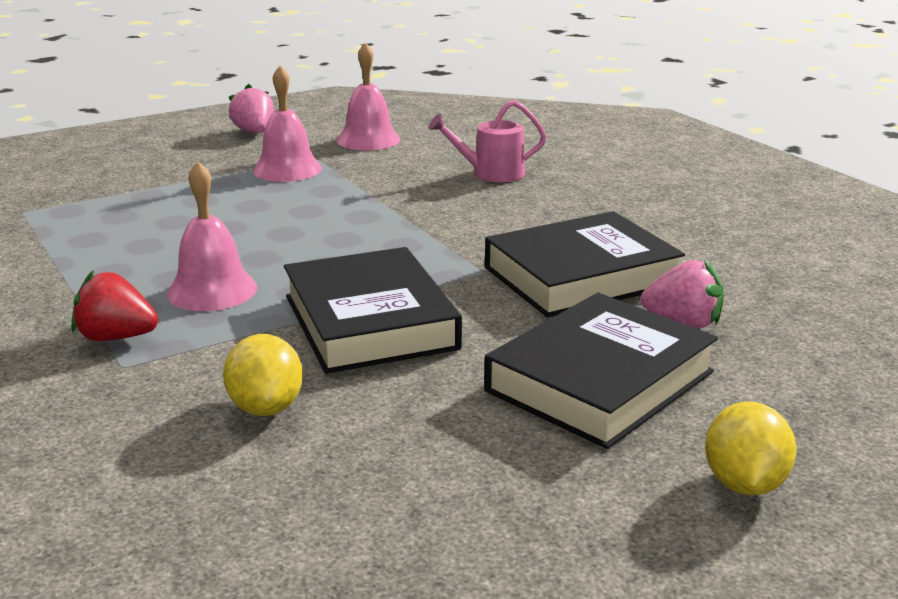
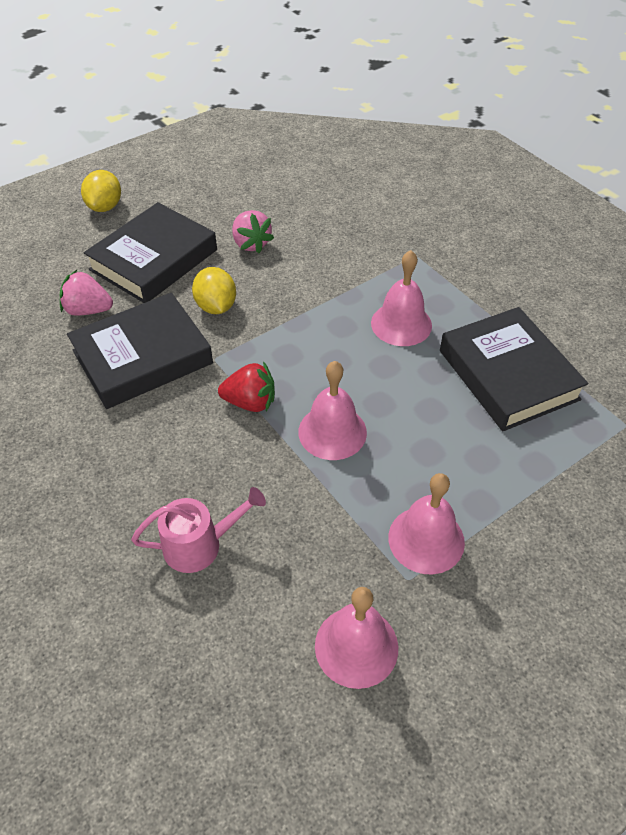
camera: 175 degrees right, 25 degrees up
(116, 337) = (435, 276): red strawberry -> red strawberry (250, 402)
(254, 132) = (516, 664): pink strawberry -> pink strawberry (251, 244)
(266, 407) = (327, 233): yellow lemon -> yellow lemon (216, 306)
(348, 218) = (332, 432): none -> pink bell
(369, 322) = (287, 299): black book -> black book (508, 375)

